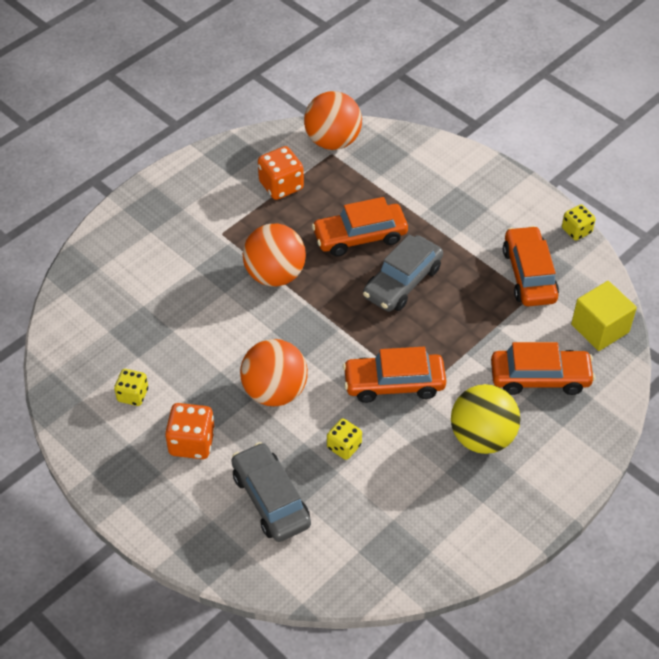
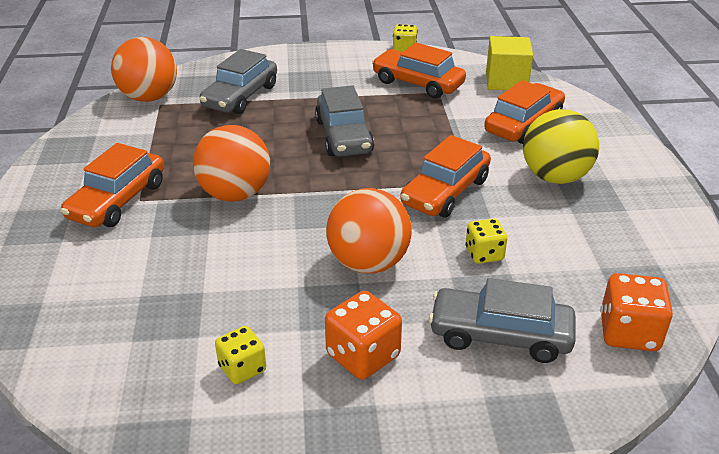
camera: 50 degrees left, 15 degrees down
(281, 186) = (147, 142): orange dice -> orange dice (629, 333)
(360, 236) = (266, 132): orange car -> orange car (118, 201)
(390, 187) = (240, 96): none -> grey car

